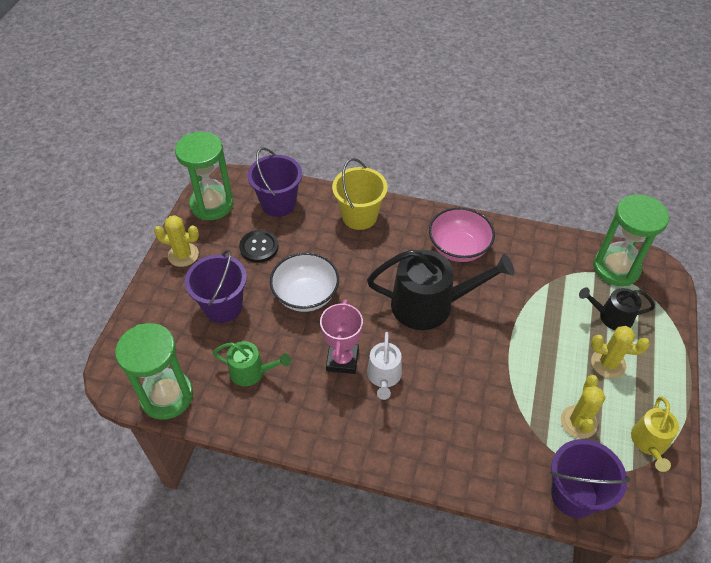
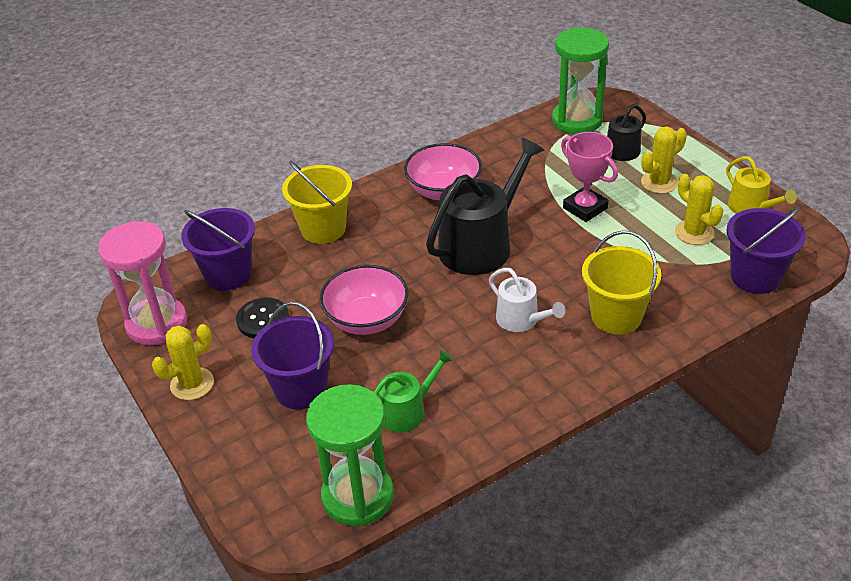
camera: 45 degrees left, 10 degrees down
(212, 204) = (157, 324): green hourglass -> pink hourglass
(306, 295) = (367, 319): white bowl -> pink bowl
(342, 360) = (471, 337): pink trophy -> pink trophy (585, 208)
(441, 430) = (616, 316): none -> yellow bucket

